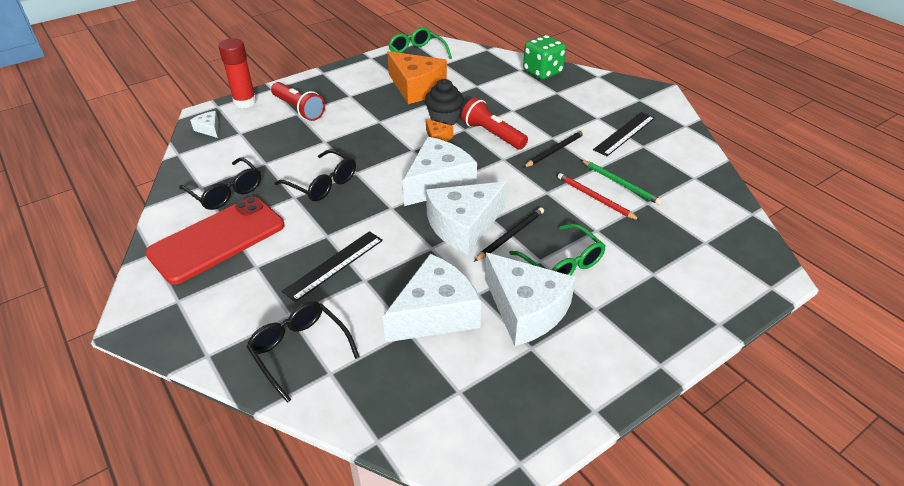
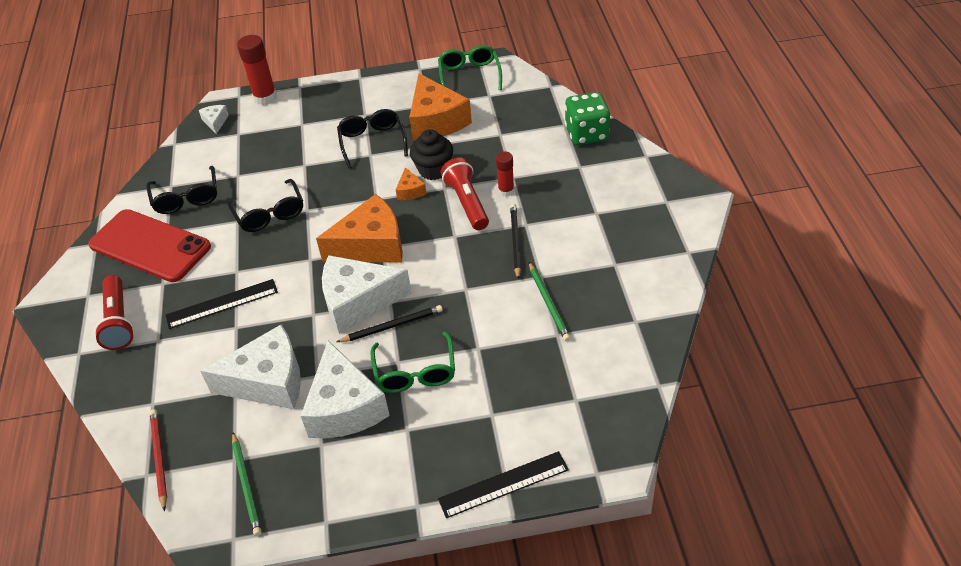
camera: 30 degrees right, 5 degrees up
(217, 239) = (150, 246): red phone -> red phone turned 45 degrees clockwise
(298, 109) = (306, 119): red flashlight -> red flashlight (119, 321)
(299, 350) = (143, 375): black glasses -> black glasses (372, 142)
(438, 183) = (371, 245): white cheese -> orange cheese
(491, 409) = (246, 485): none -> green pencil
(516, 120) = (506, 191): none -> red glue stick
(555, 150) = (515, 241): black pencil -> black pencil turned 75 degrees counterclockwise
(595, 198) = (507, 312): red pencil -> red pencil (159, 458)
(624, 133) = (608, 242): black ruler -> black ruler (503, 484)

